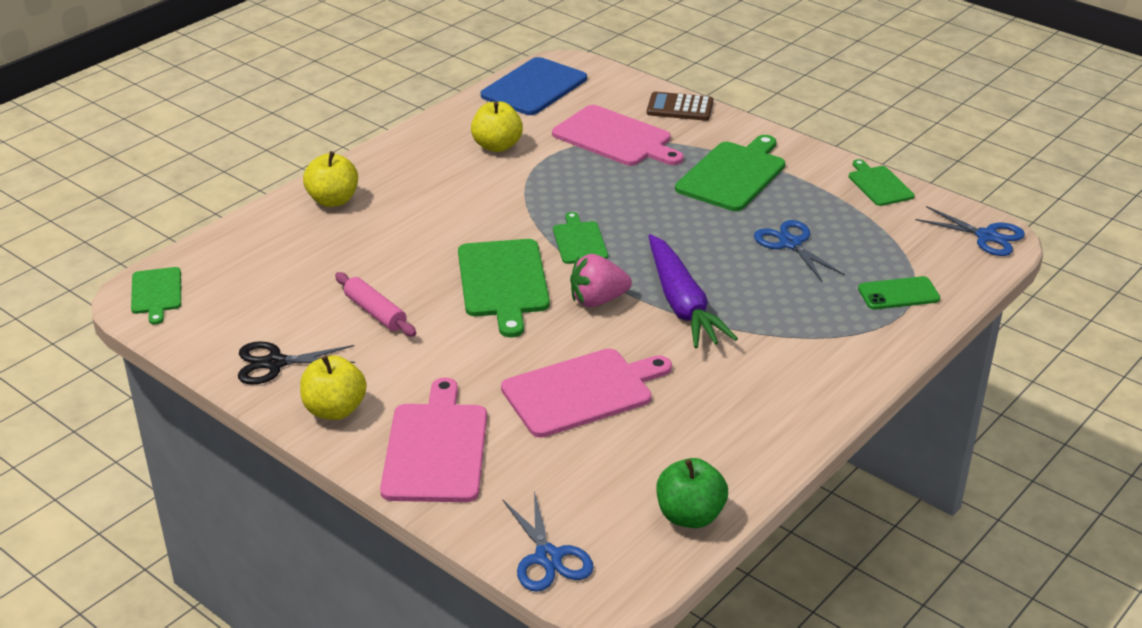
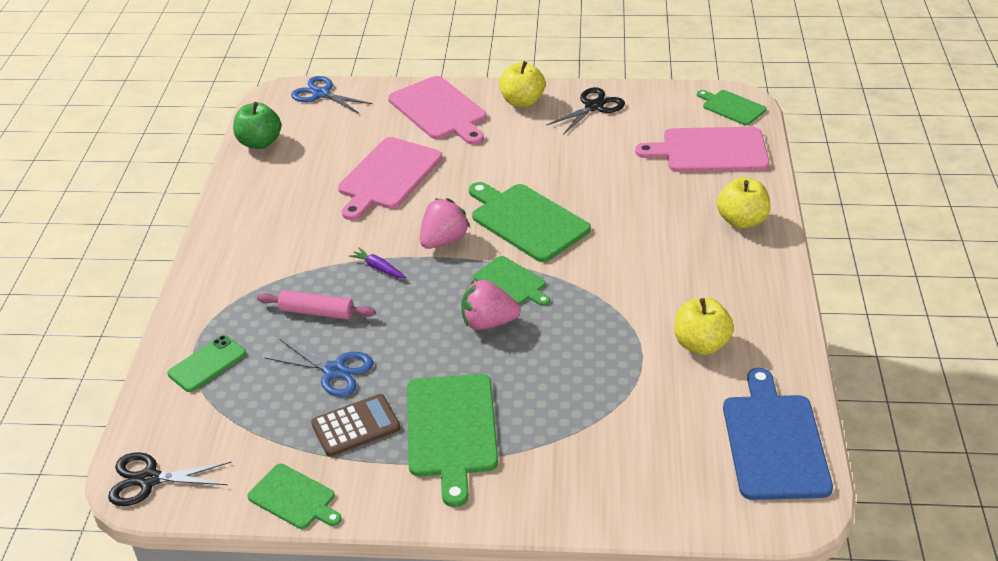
camera: 145 degrees right, 5 degrees up
(375, 312) = (581, 160): pink rolling pin -> pink rolling pin (317, 312)
(615, 138) = (610, 417): pink cutting board -> pink cutting board (710, 150)
(633, 223) = (488, 322): none -> pink strawberry
(680, 108) = (595, 505): brown calculator -> brown calculator (355, 426)
(682, 304) = (378, 268): purple carrot -> purple carrot, size x0.40
(986, 236) = (149, 479): blue scissors -> black scissors

